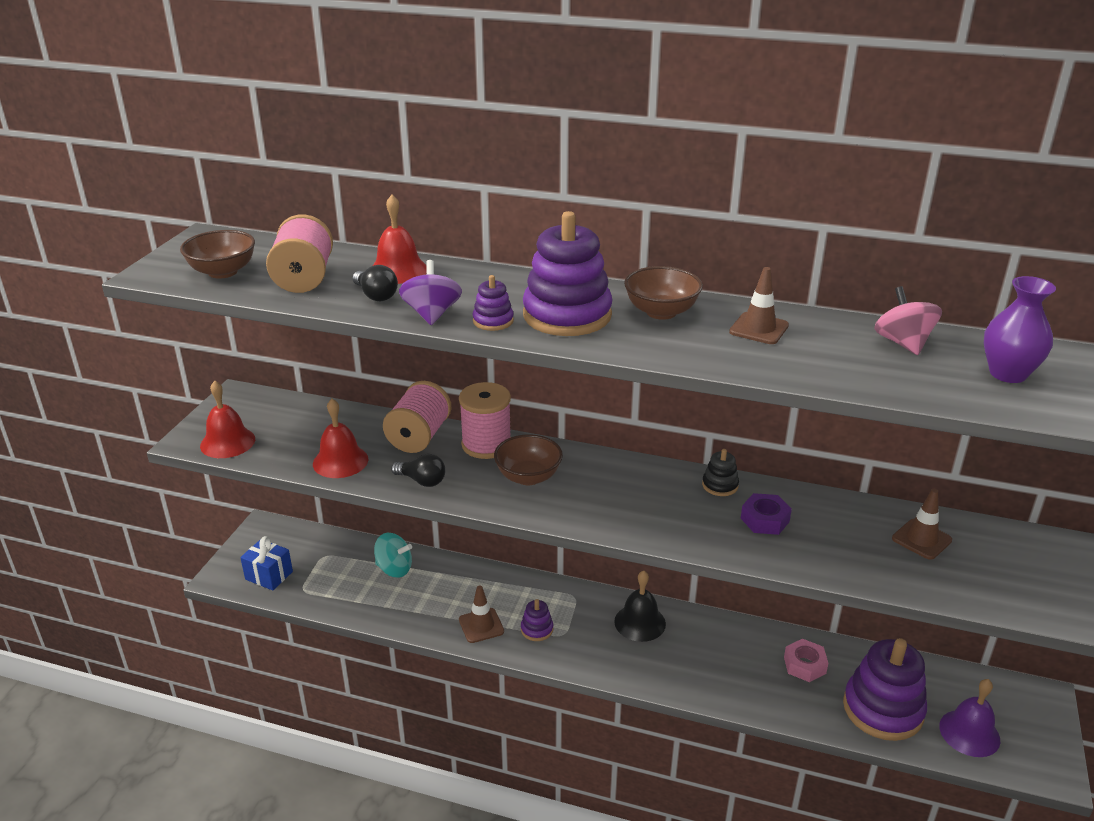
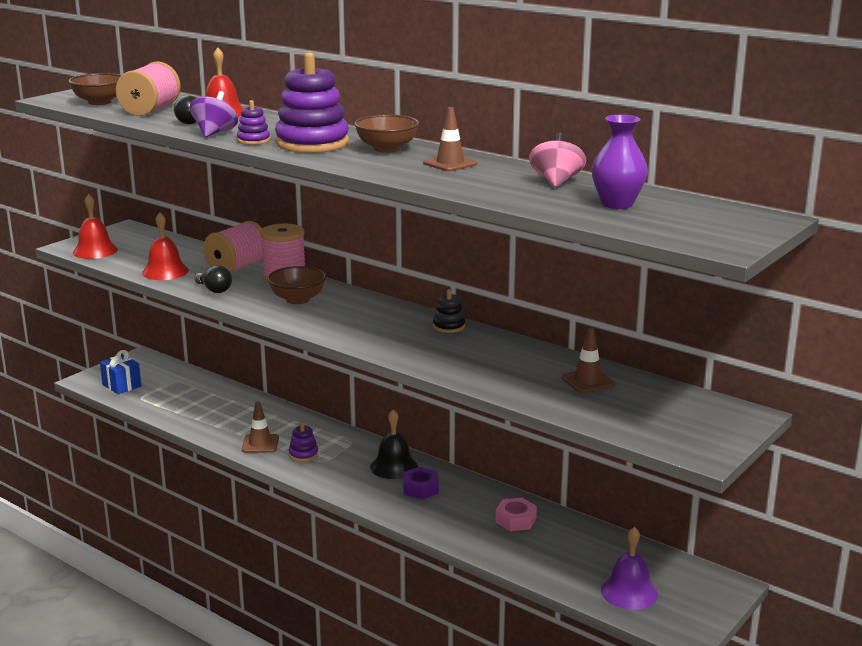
camera: 20 degrees right, 10 degrees down
(394, 569) = (220, 398): turquoise spinning top -> none
(764, 520) = (463, 350): purple nut -> purple nut (420, 488)
(883, 709) = (561, 561): purple stacking toy -> none

